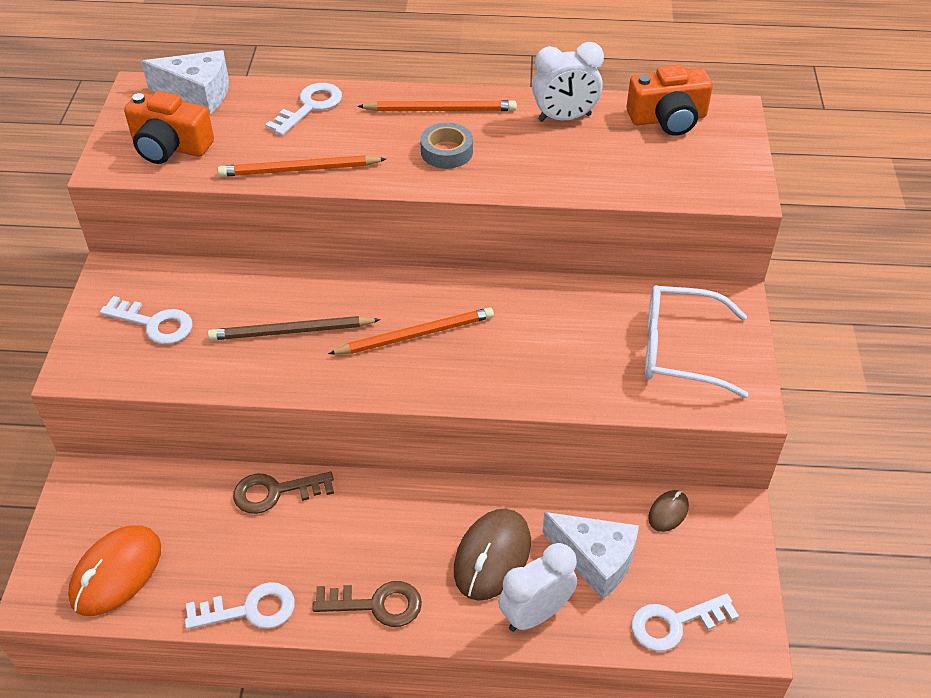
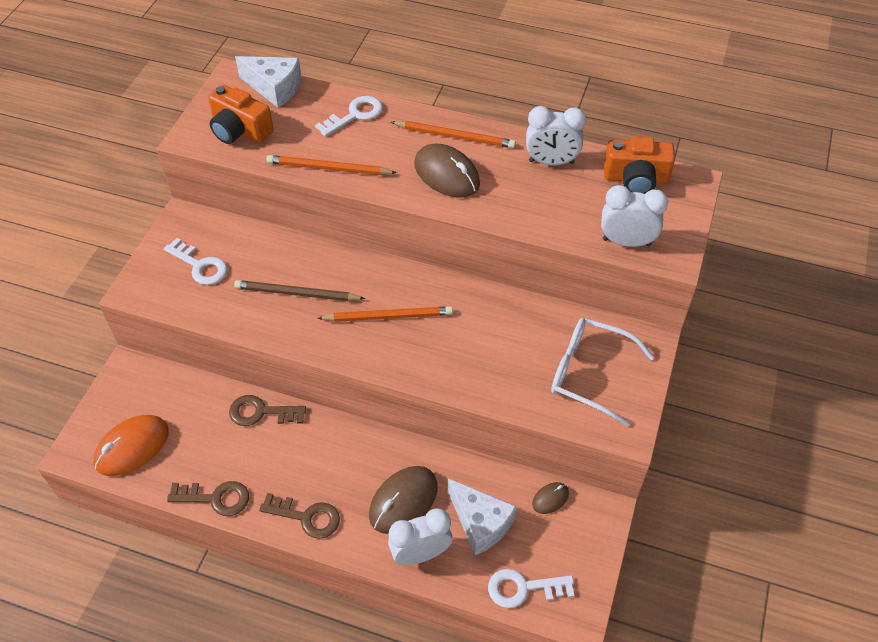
camera: 15 degrees right, 5 degrees up
(249, 610) = (215, 498): white key -> brown key
(446, 151) = (447, 174): grey tape -> brown mouse
(685, 186) = (626, 242): none -> white clock

